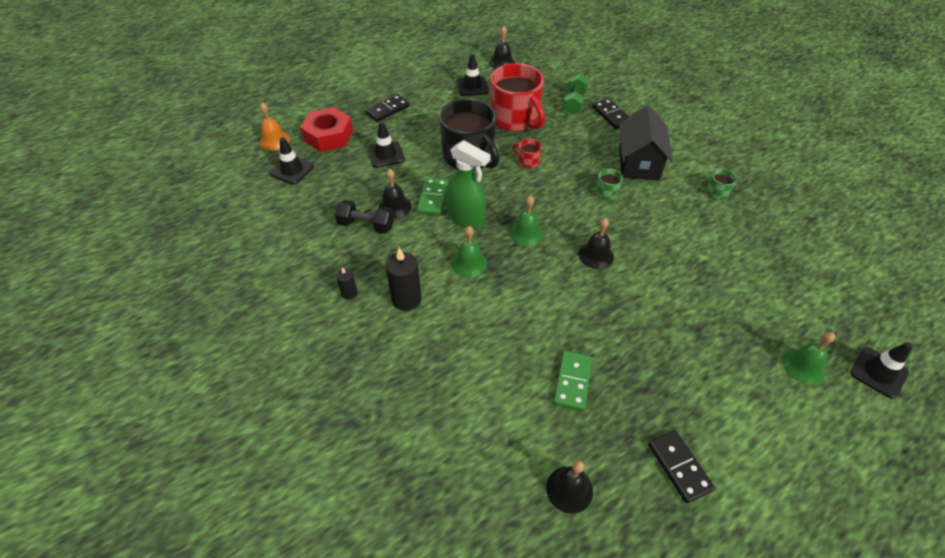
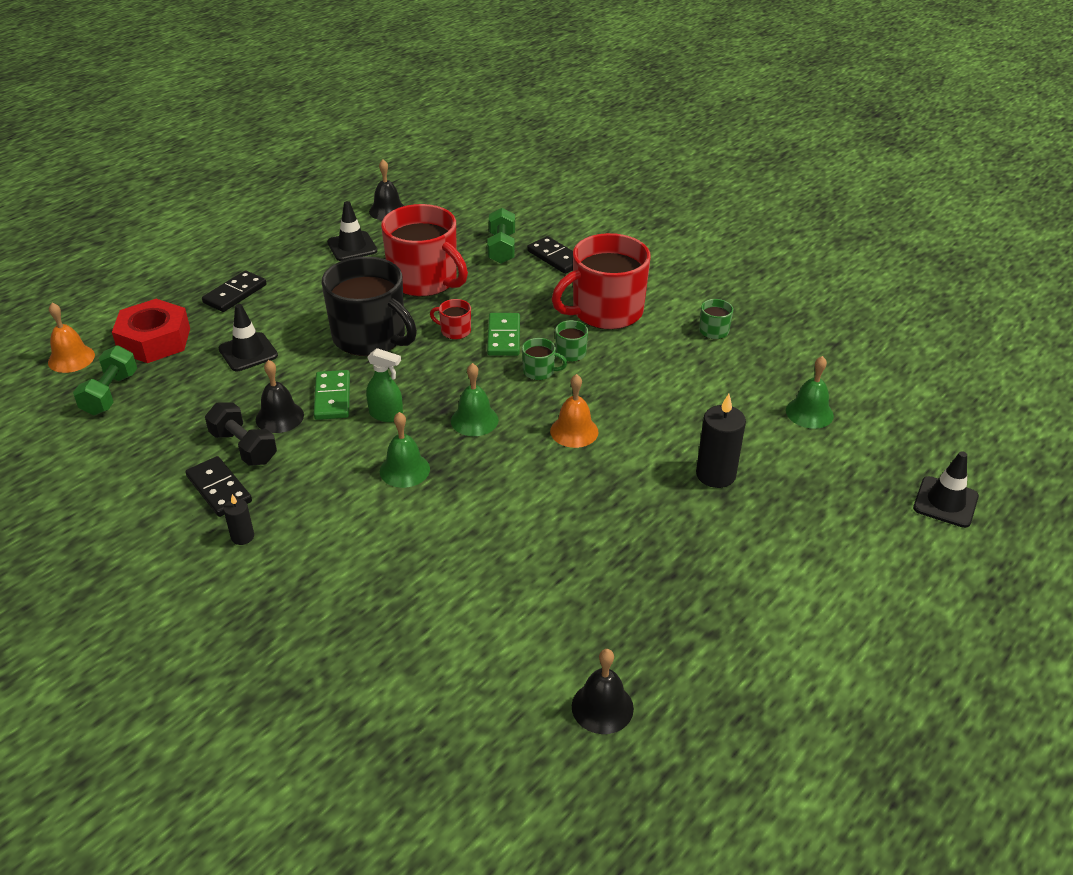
camera: 15 degrees left, 10 degrees down
(292, 170) = (110, 394): black traffic cone -> green dumbbell
(366, 225) = (243, 447): black dumbbell -> black dumbbell turned 45 degrees clockwise
(406, 299) = (327, 529): black candle -> black candle (715, 475)
(466, 218) = (386, 415): green spray bottle -> green spray bottle, size x0.61
(573, 381) = (578, 584): green domino -> green domino (503, 337)
(581, 203) = (539, 371): none -> green mug
(596, 255) = (574, 431): black bell -> orange bell
(638, 163) = (605, 311): black house -> red mug
(679, 467) = (732, 653): black domino -> black domino (219, 489)
(803, 366) = (858, 512): green bell -> green bell (809, 413)

